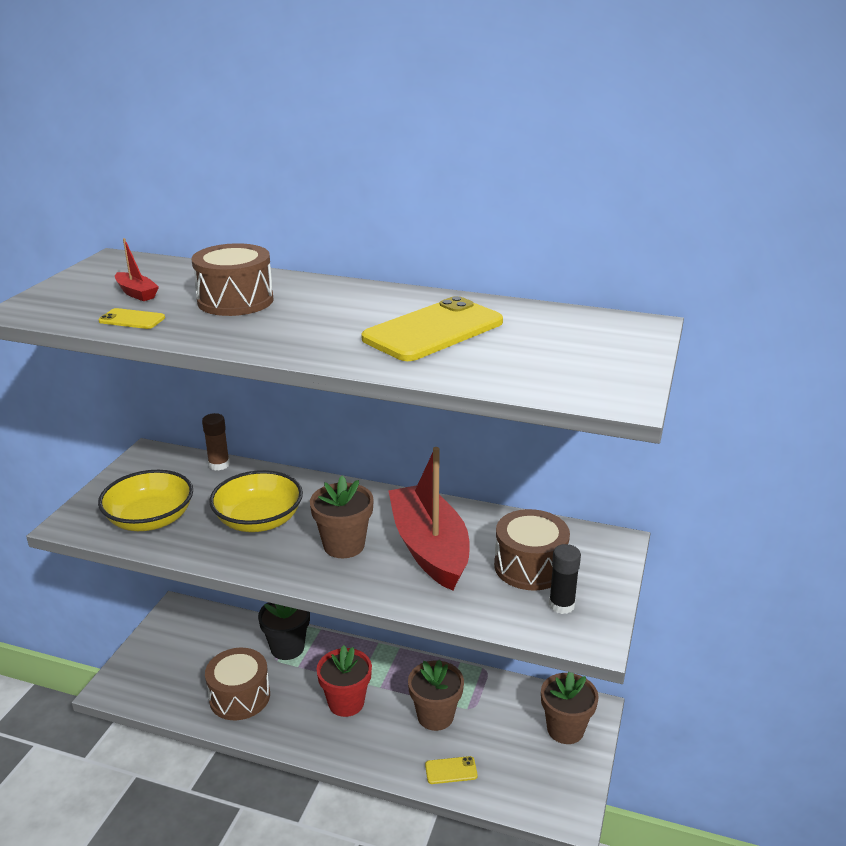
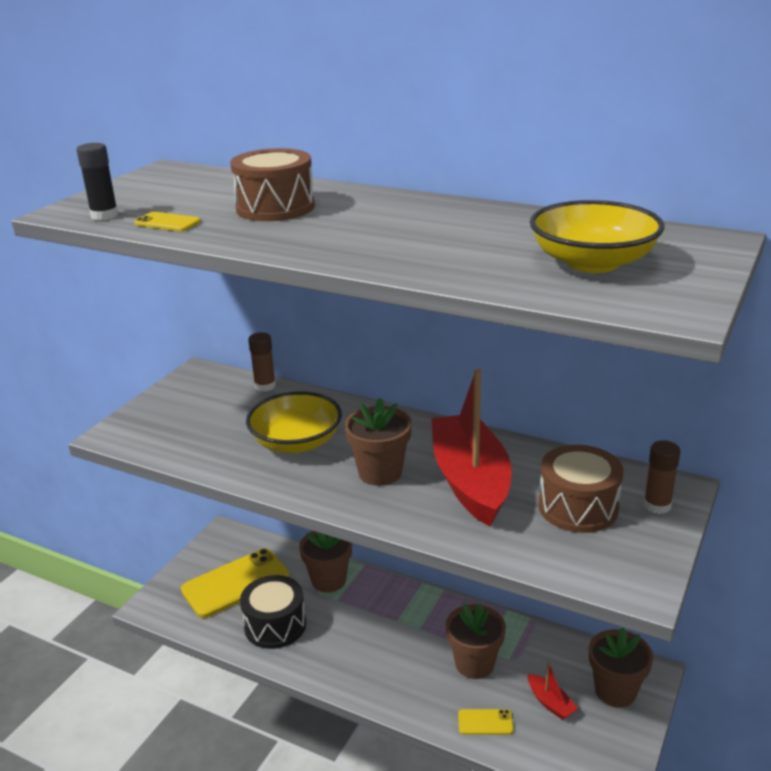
camera: 10 degrees right, 0 degrees up
(136, 293) = (178, 199): red boat -> red boat (550, 703)
(150, 519) = (189, 435): yellow bowl -> yellow bowl (592, 263)
(239, 696) = (275, 625): brown drum -> black drum
(287, 648) = (328, 580): black flower pot -> brown flower pot
(346, 702) = (382, 641): red flower pot -> none
(433, 330) = (477, 239): yellow phone -> yellow phone (235, 583)
(561, 605) = (609, 550): black glue stick -> black glue stick (104, 215)
(599, 560) = (657, 505): none -> brown glue stick

